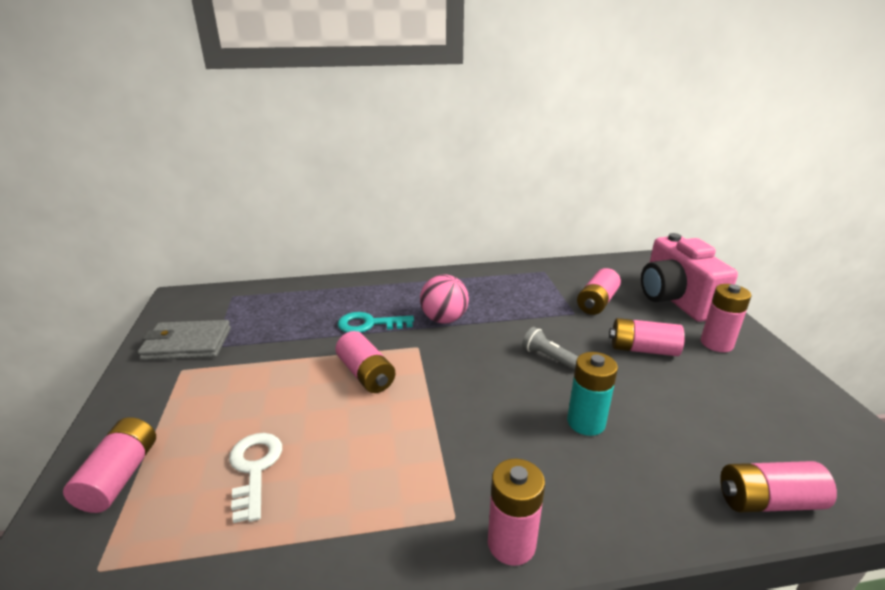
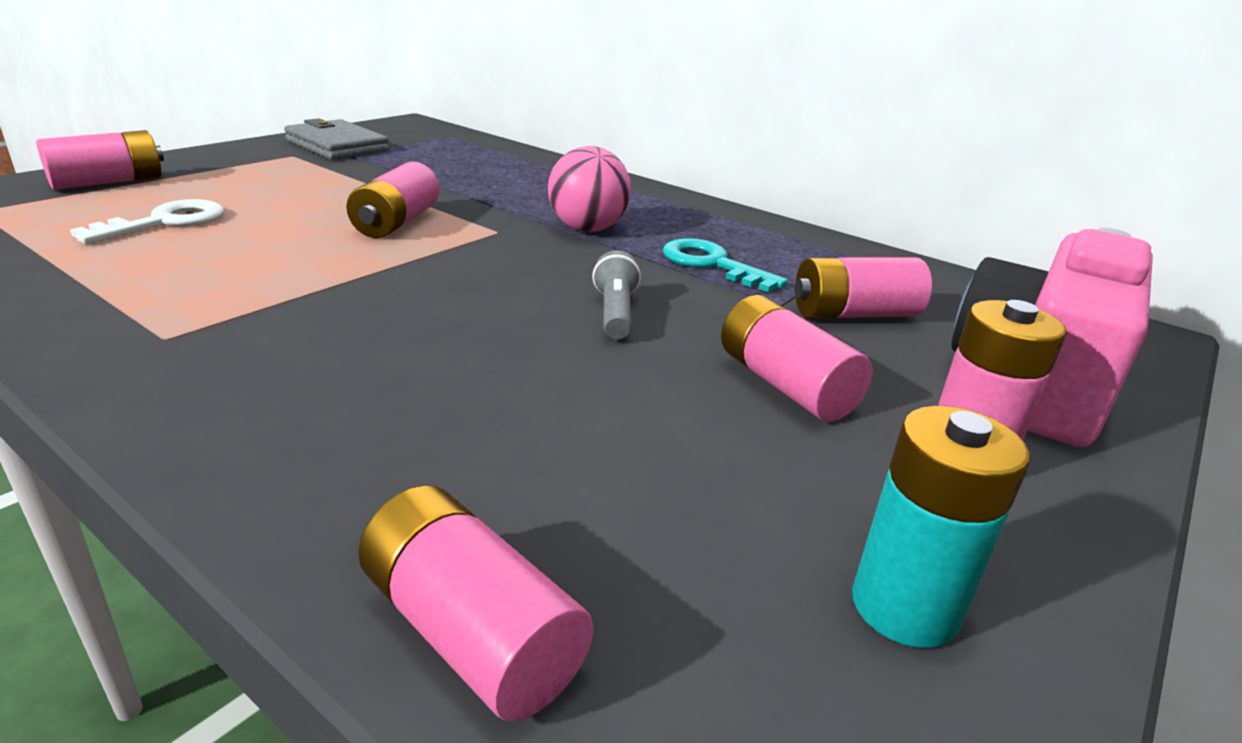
camera: 45 degrees right, 0 degrees up
(369, 324) = (502, 198): turquoise key -> turquoise key (711, 264)
(511, 543) = (140, 385): pink battery -> none
(586, 422) = (484, 379): turquoise battery -> turquoise battery (904, 607)

